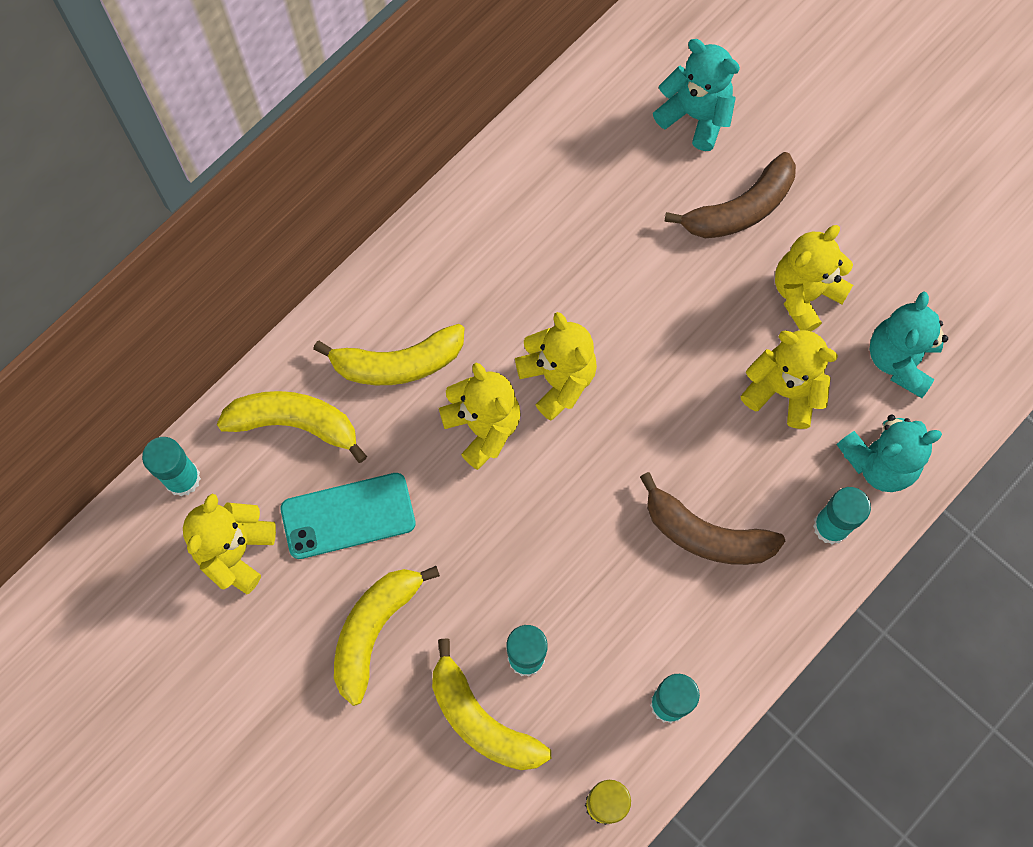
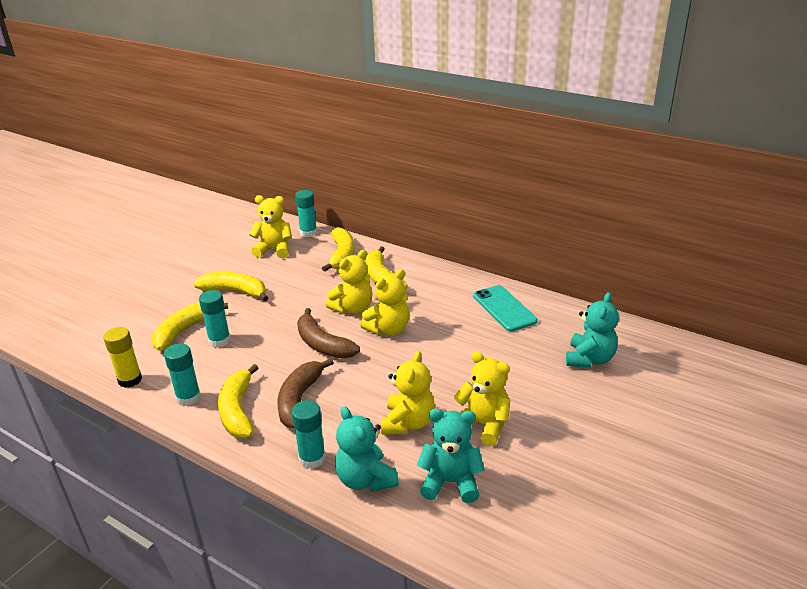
camera: 80 degrees right, 40 degrees down
(348, 516) = (295, 276): turquoise phone -> turquoise phone (504, 308)
(714, 626) = (238, 411): none -> yellow banana
(740, 209) = (533, 386): brown banana -> brown banana (323, 344)

